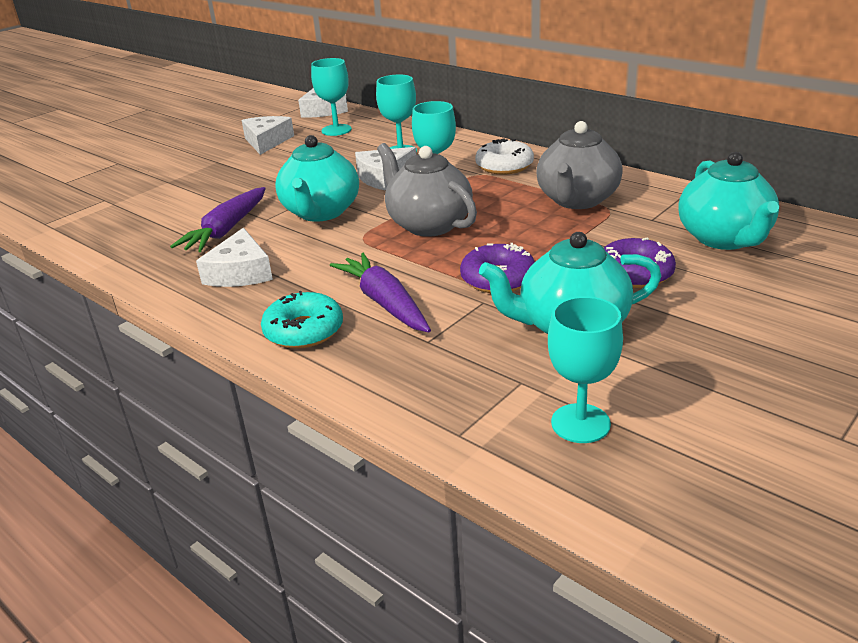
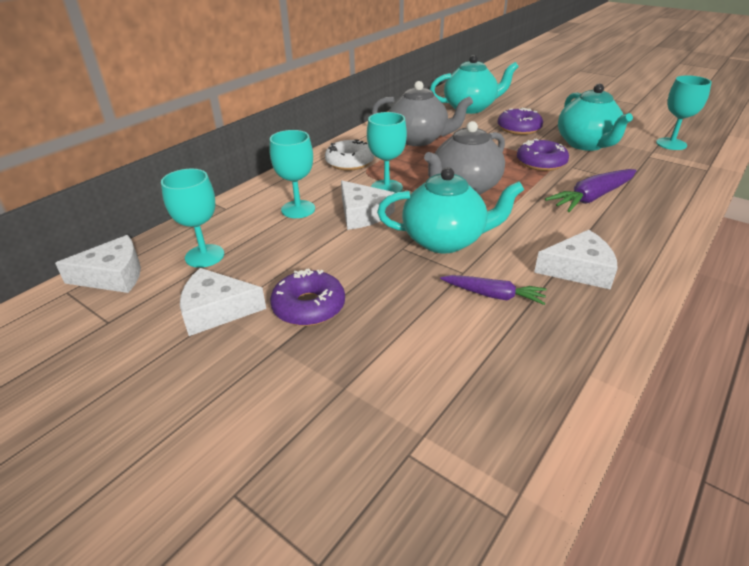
camera: 95 degrees left, 5 degrees up
(226, 230) = (493, 295): purple carrot -> purple carrot, size x0.66
(254, 166) = (309, 306): none -> purple donut
(304, 331) = (648, 225): turquoise donut -> none

